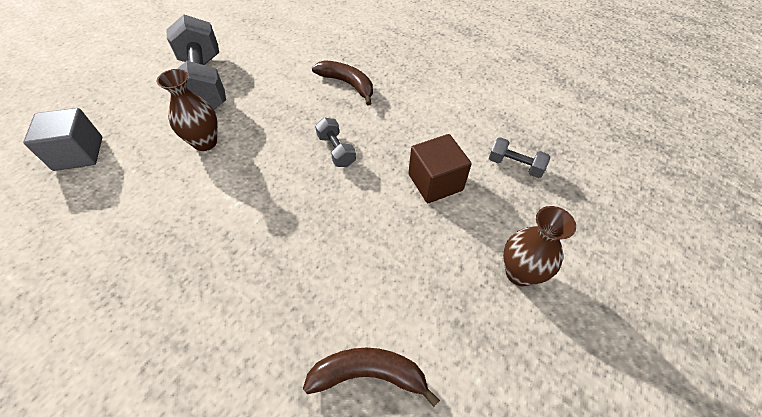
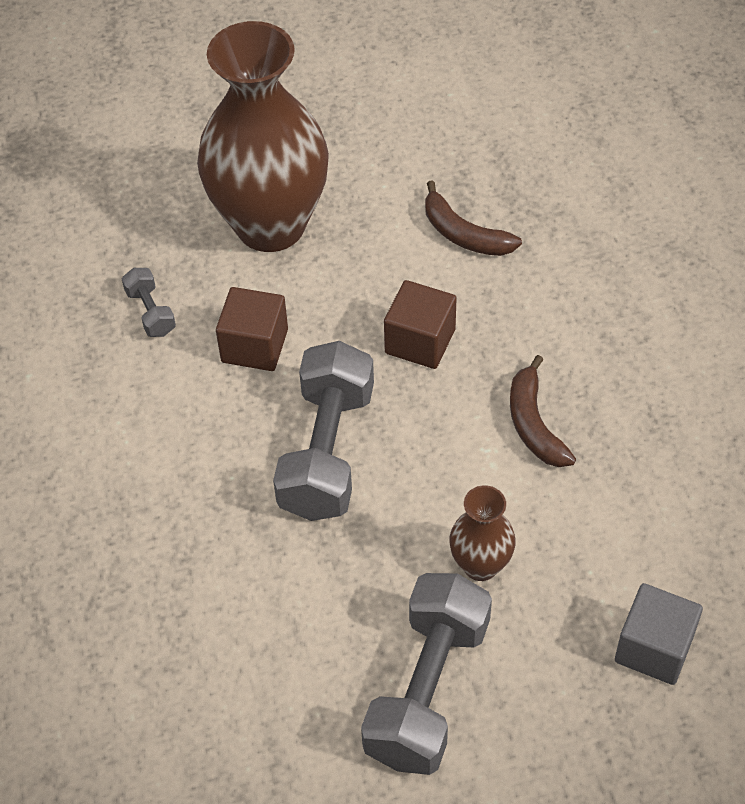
camera: 140 degrees left, 0 degrees up
(332, 249) = (420, 341): none -> brown cube
(336, 150) = (327, 451): grey dumbbell -> grey dumbbell, size x2.20
(347, 84) = (222, 553): brown banana -> brown banana (534, 424)
(519, 273) = (270, 225): brown vase -> brown vase, size x2.24

